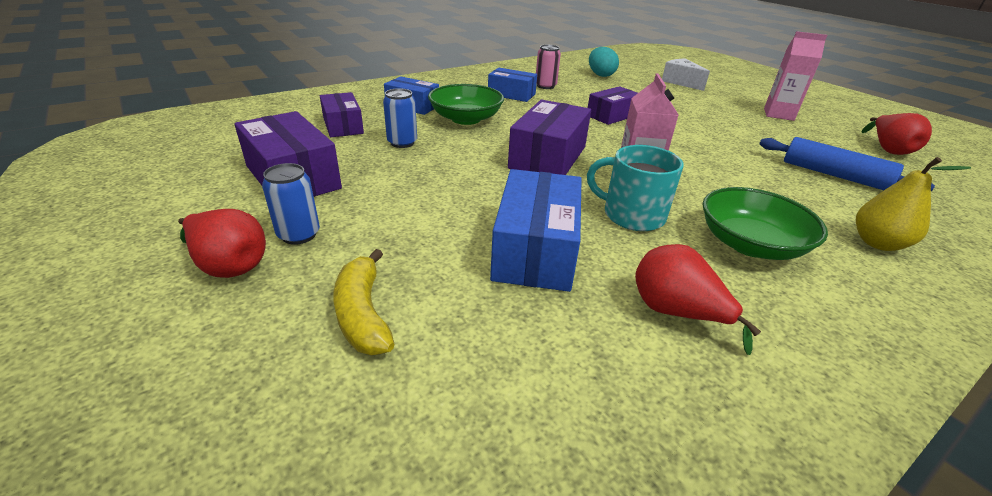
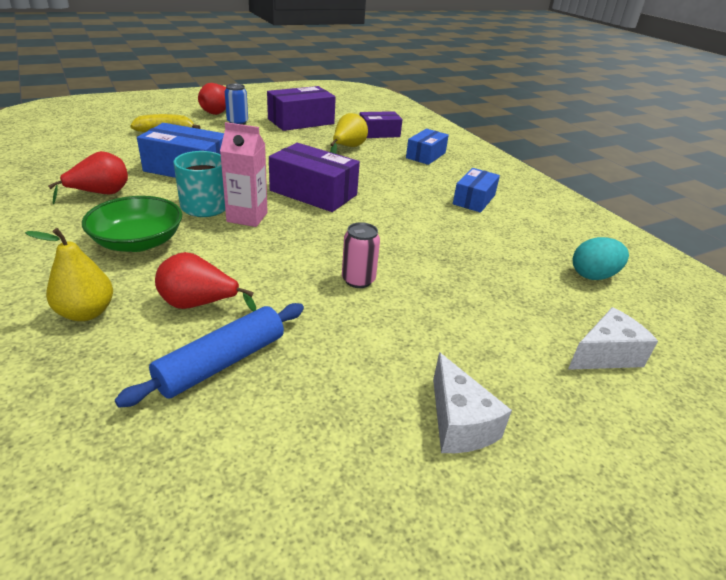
camera: 95 degrees right, 0 degrees up
(402, 143) = (347, 148): blue can -> yellow pear
(466, 119) = (398, 172): green bowl -> none
(545, 86) = (514, 223): pink can -> pink can (358, 280)
(611, 115) = (420, 246): purple box -> none
(778, 114) = (459, 423): pink carton -> white cheese
(888, 149) = (286, 509): red pear -> red pear (199, 304)

